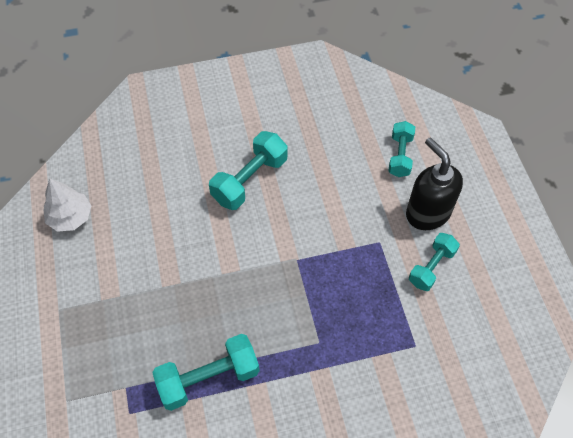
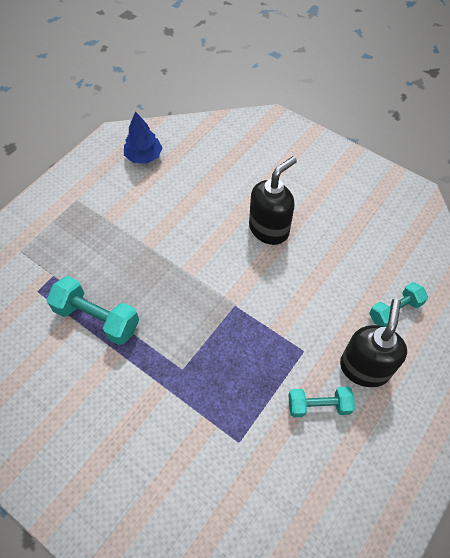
camera: 50 degrees right, 0 degrees up
(70, 217) = (144, 156): white tree -> blue tree
(250, 180) = (269, 229): turquoise dumbbell -> black soap dispenser

